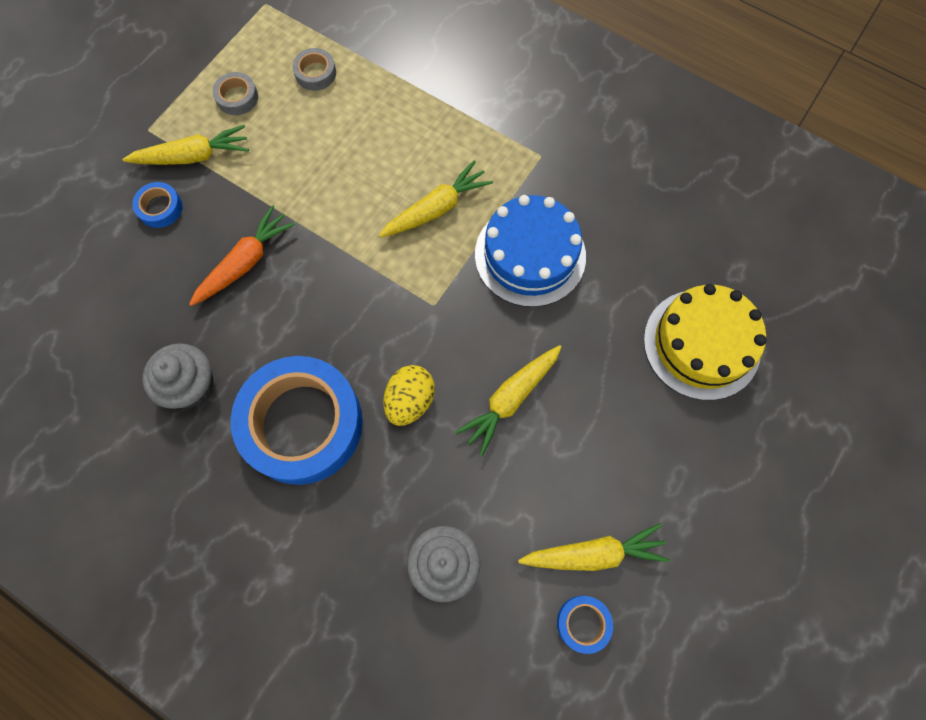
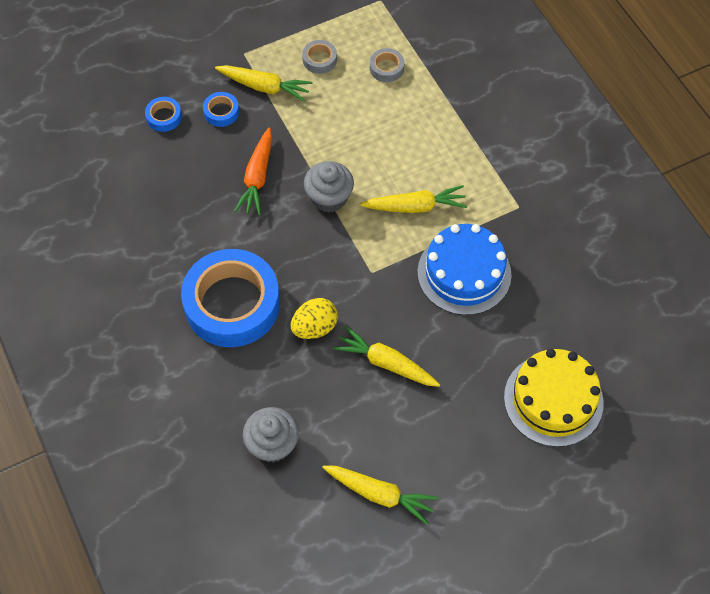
camera: 30 degrees right, 10 degrees down
(190, 385) = (173, 240): grey cupcake -> grey cupcake (329, 197)
(245, 262) = (257, 177): orange carrot -> orange carrot turned 120 degrees clockwise
(510, 399) = (386, 363): yellow carrot -> yellow carrot turned 45 degrees clockwise
(583, 623) = (343, 534): blue tape -> blue tape (164, 117)

